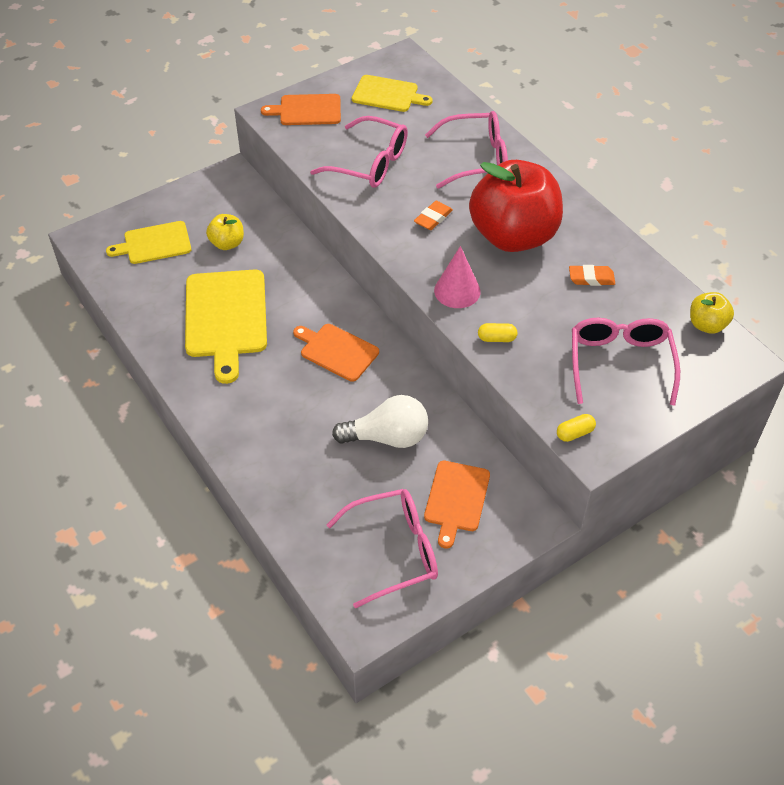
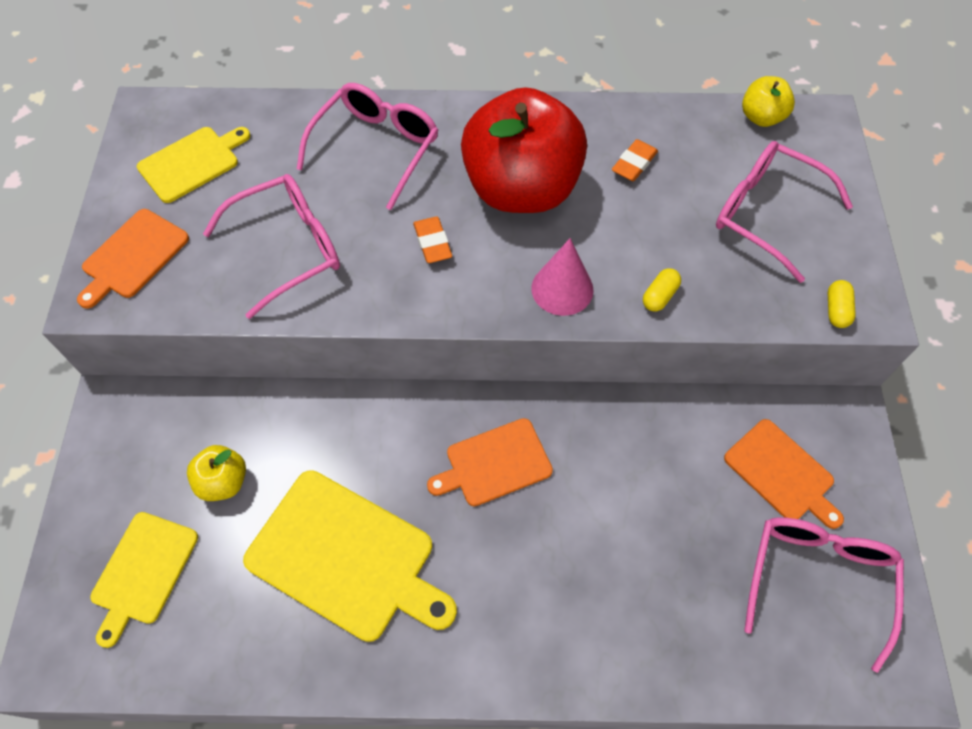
camera: 55 degrees left, 10 degrees up
(387, 437) = (656, 488): white light bulb -> none

